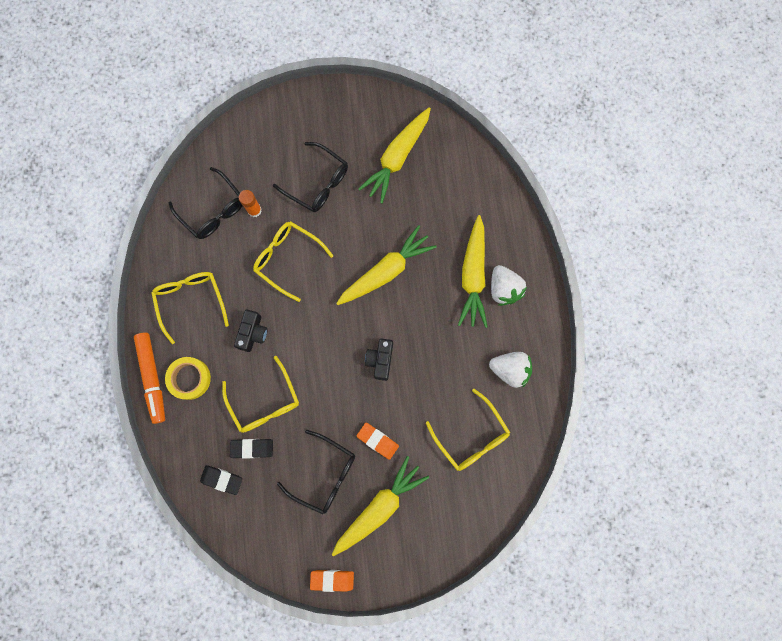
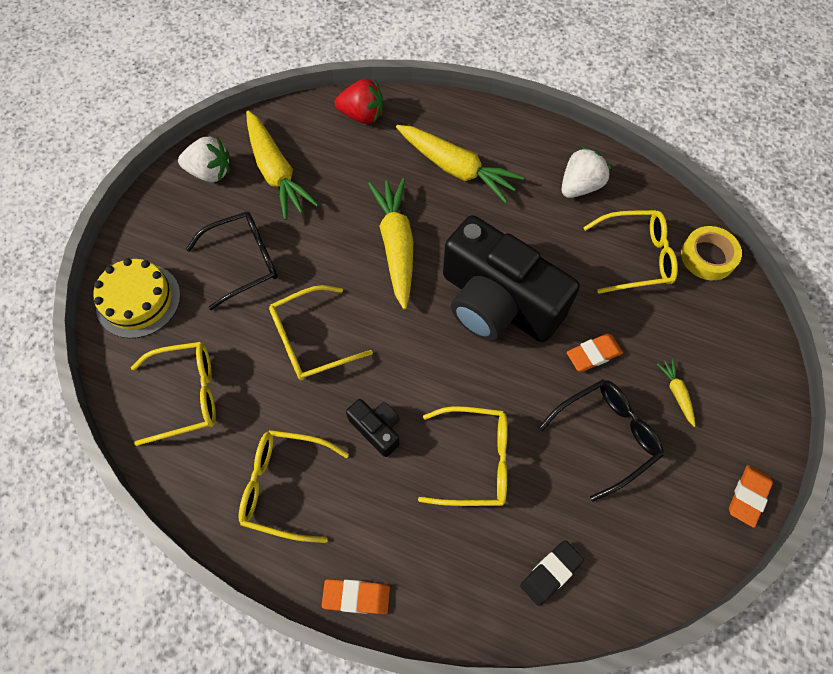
camera: 60 degrees left, 15 degrees down
(153, 378) = (356, 596): orange marker -> orange eraser
(189, 378) = (388, 544): yellow tape -> yellow tape (708, 256)
(213, 210) = (187, 395): black glasses -> yellow glasses
(252, 448) = (527, 509): black eraser -> none
(254, 210) = (223, 346): orange glue stick -> none
(255, 139) = (138, 300): none -> yellow cake
(379, 507) = (676, 393): yellow carrot -> yellow carrot, size x0.43
(380, 360) = (497, 303): black camera -> black camera, size x2.42
(480, 184) = (362, 115): none -> red strawberry
(503, 289) = (488, 149): white strawberry -> white strawberry (210, 172)

